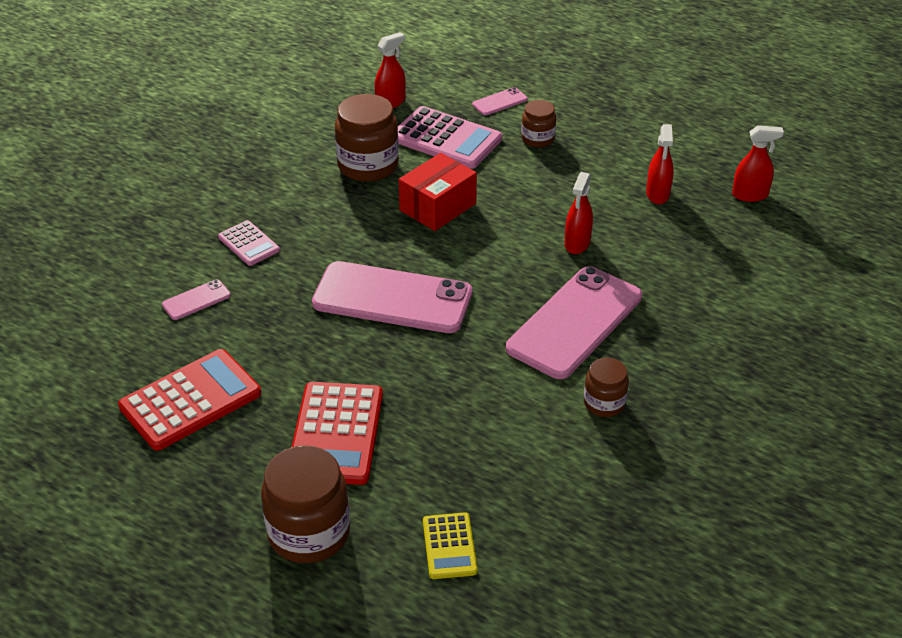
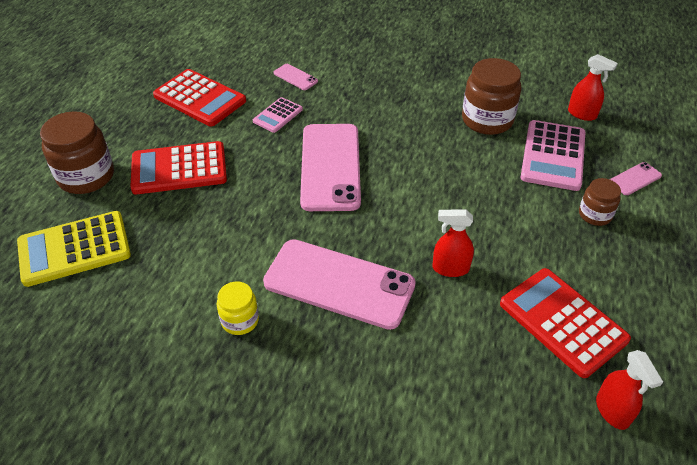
camera: 75 degrees right, 5 degrees up
(249, 244) = (363, 85): pink calculator -> pink calculator (278, 115)
(437, 207) = (455, 169): red box -> none
(449, 546) = (74, 249): yellow calculator -> yellow calculator, size x1.83
(499, 102) = (635, 179): pink phone -> pink phone turned 75 degrees counterclockwise
(604, 403) = (240, 320): brown jar -> yellow jar
(657, 194) = (562, 322): red spray bottle -> red calculator

